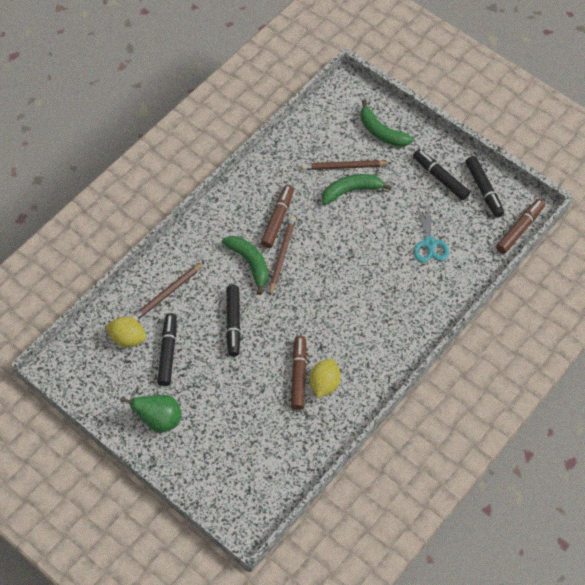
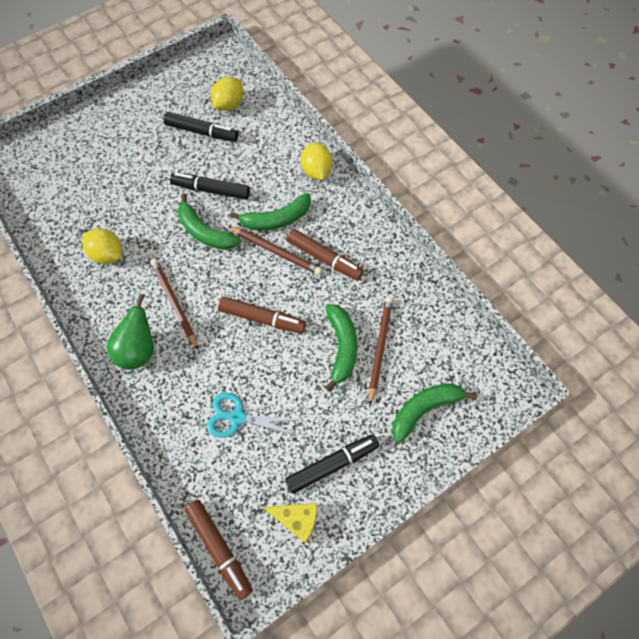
camera: 105 degrees right, 5 degrees up
(160, 420) = (136, 114): green pear -> green pear (139, 350)
(167, 293) = (266, 143): brown pencil -> brown pencil (174, 303)
(190, 245) = (316, 171): none -> yellow lemon
(278, 314) = (205, 232): none -> green banana
(299, 375) = (128, 234): brown marker -> brown marker (262, 318)
(483, 190) = (297, 519): black marker -> yellow cheese

